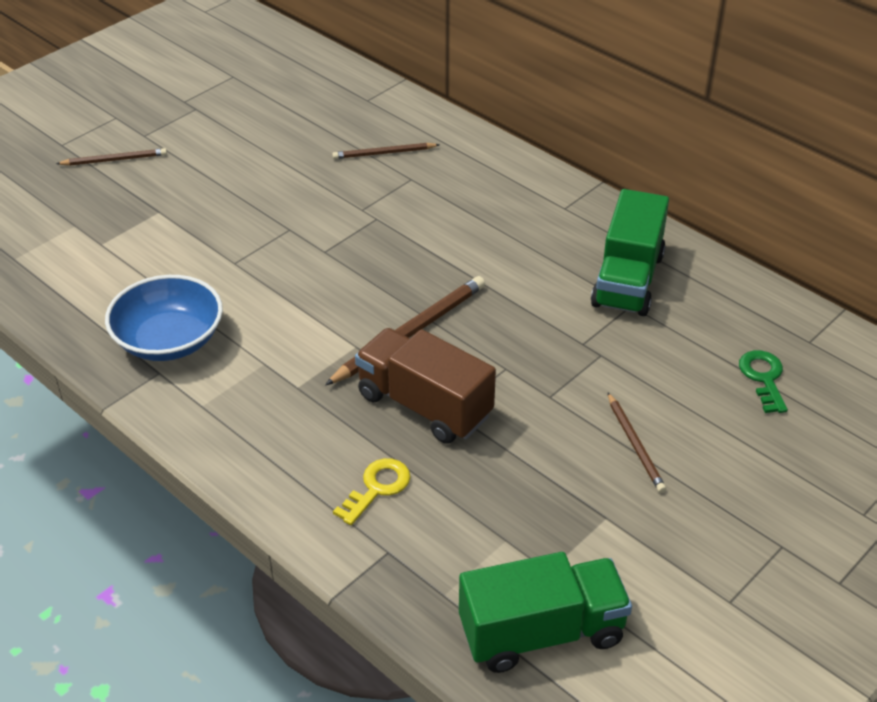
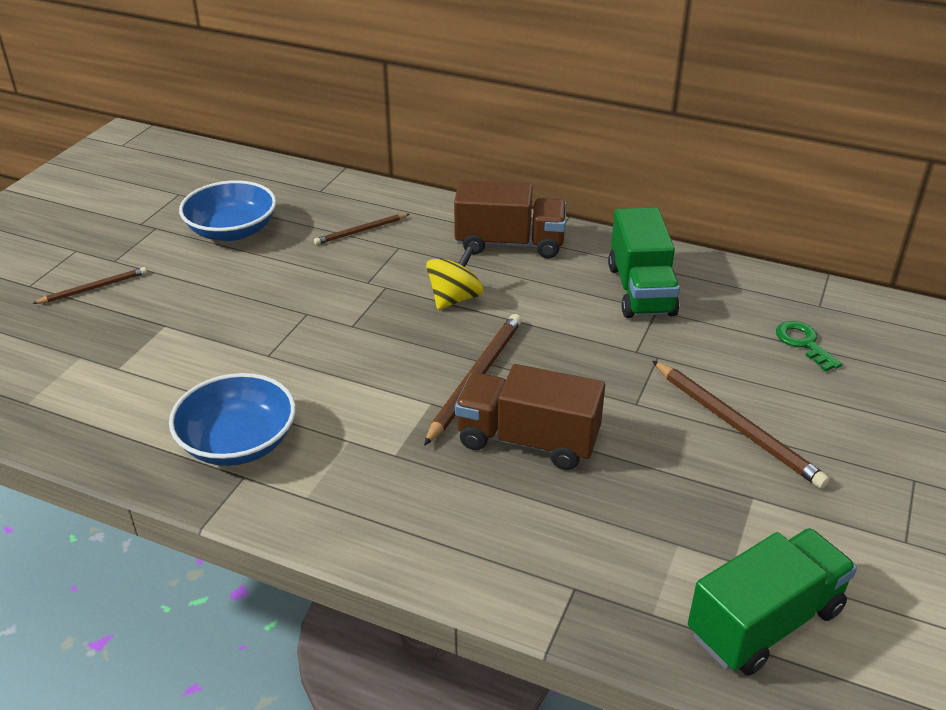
camera: 20 degrees left, 5 degrees down
(263, 127) = (232, 231): none -> blue bowl
(377, 488) = (528, 529): yellow key -> none
(435, 246) = (455, 299): none -> yellow spinning top
(523, 199) = (510, 244): none -> brown truck
(635, 445) = (736, 426): brown pencil -> brown pencil, size x1.70

